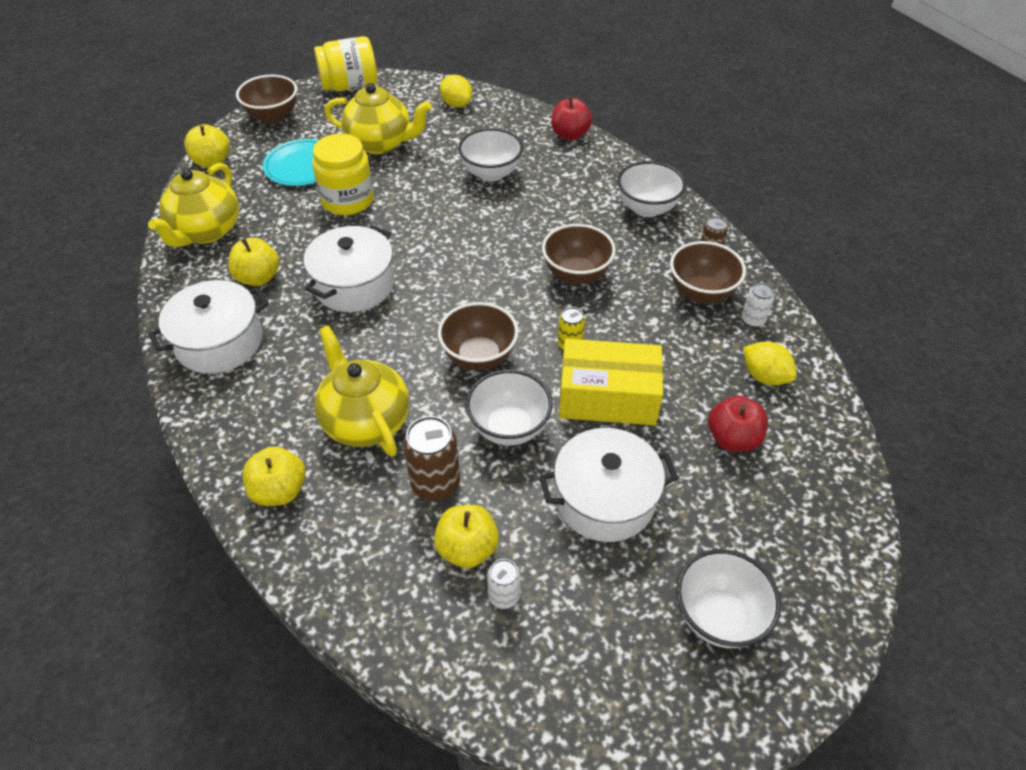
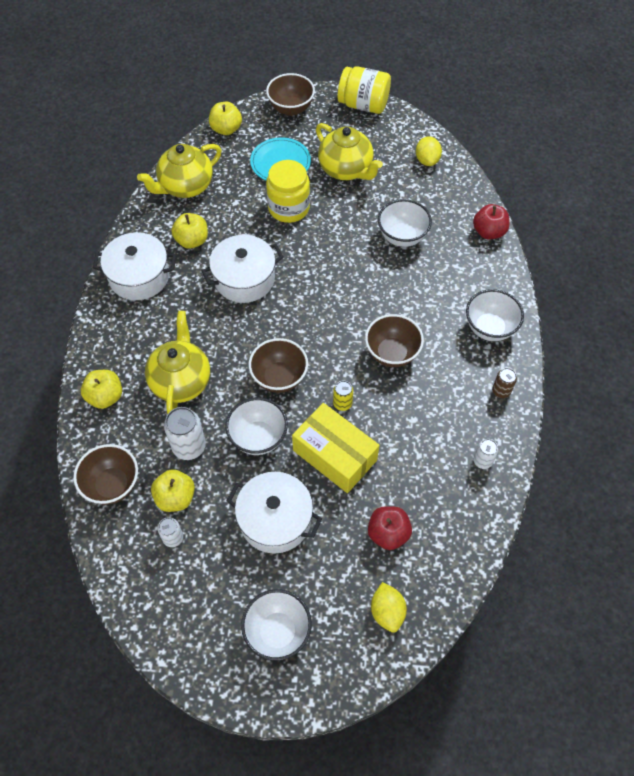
camera: 35 degrees right, 10 degrees up
(435, 483) = (189, 447): brown can -> white can
(701, 292) = (465, 418): brown bowl -> brown bowl (112, 485)
(764, 376) = (450, 506): yellow lemon -> yellow lemon (387, 611)

